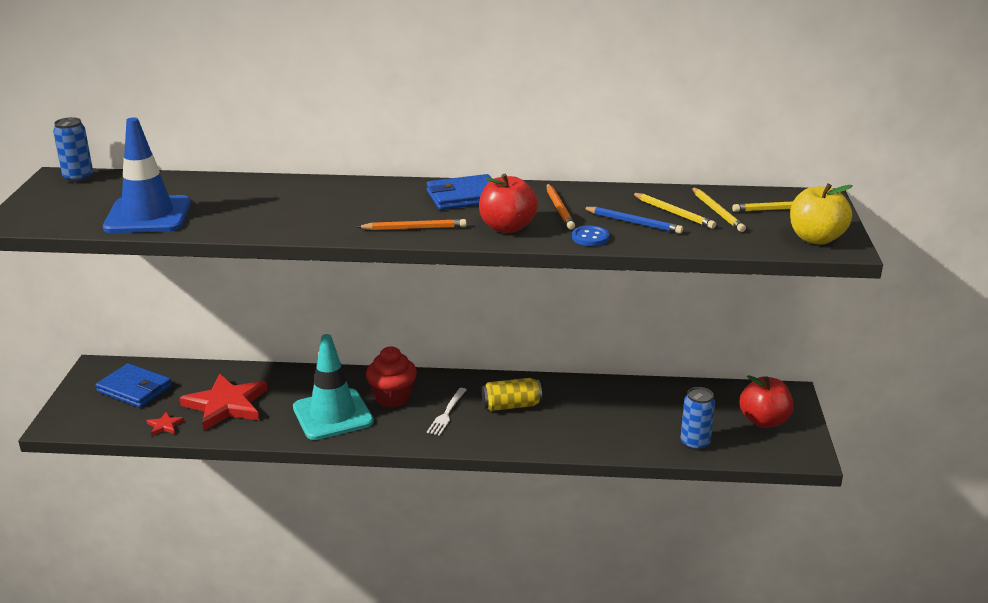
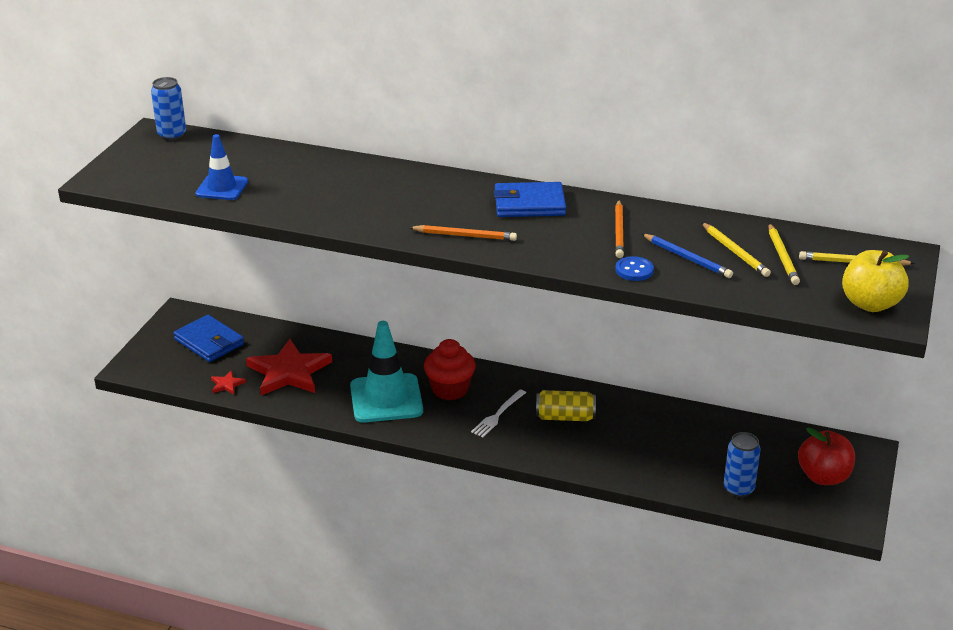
camera: 15 degrees right, 5 degrees up
(148, 216) = (222, 188): blue traffic cone -> blue traffic cone, size x0.59
(507, 227) = (556, 247): red apple -> none

